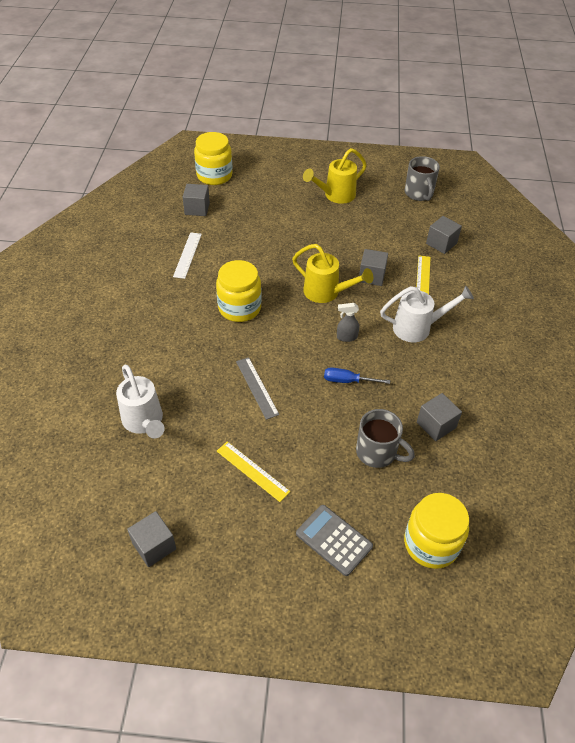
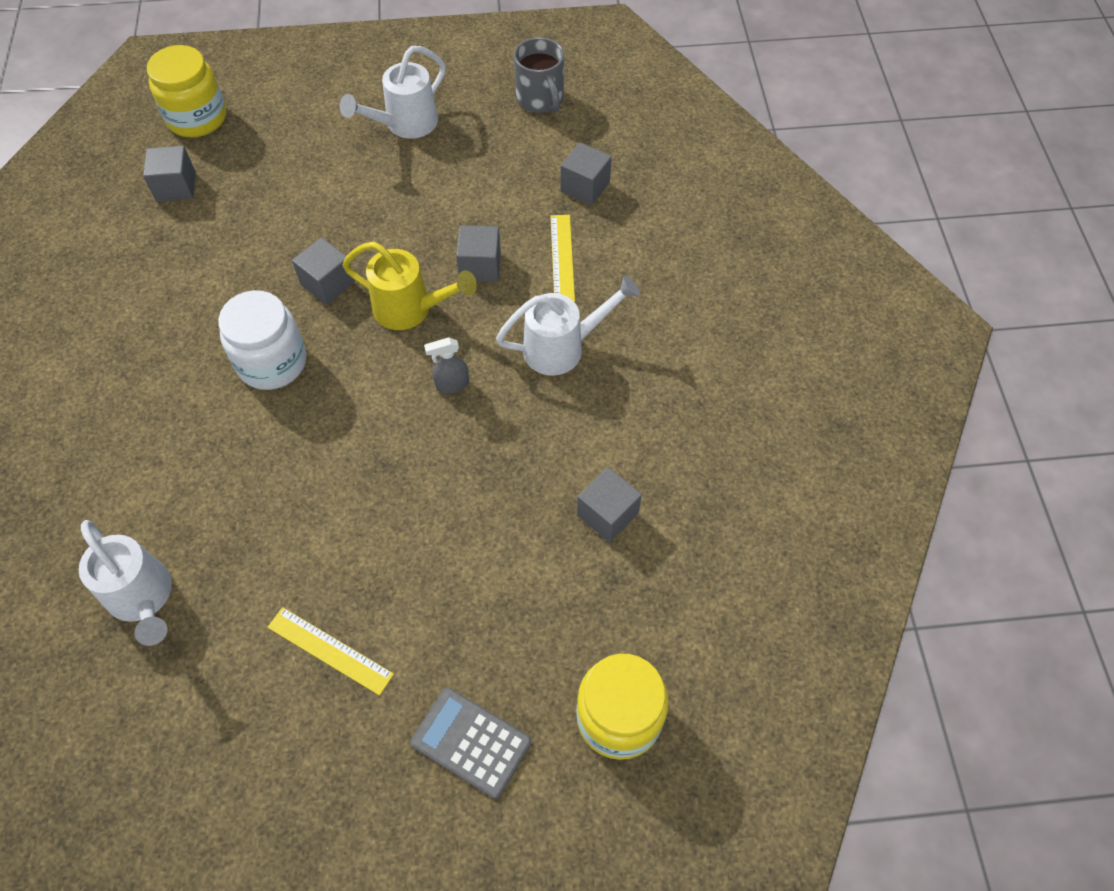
camera: 10 degrees left, 10 degrees up
(154, 546) = (190, 812): grey cube -> grey cube (327, 283)
(187, 255) = (172, 278): white ruler -> none
(239, 308) = (272, 362): yellow jar -> white jar
(257, 387) = (318, 502): grey ruler -> none
(336, 195) = (405, 124): yellow watering can -> white watering can
(348, 381) = (462, 463): blue screwdriver -> none
(377, 452) = (522, 579): grey mug -> none

